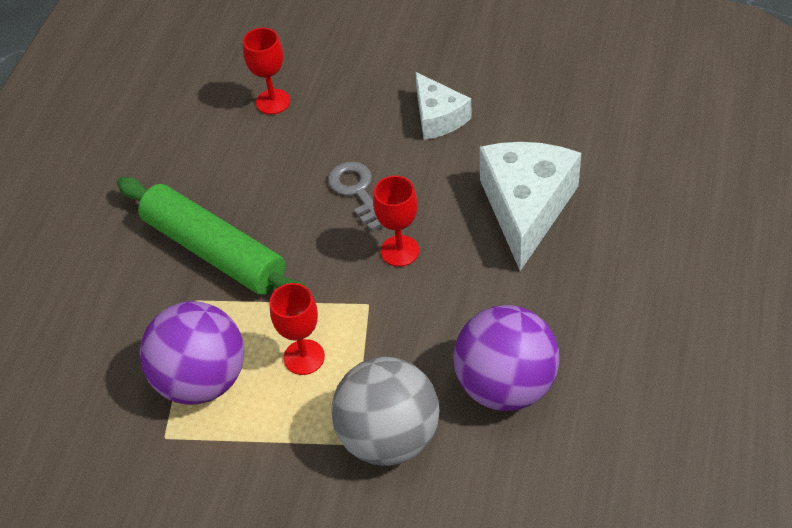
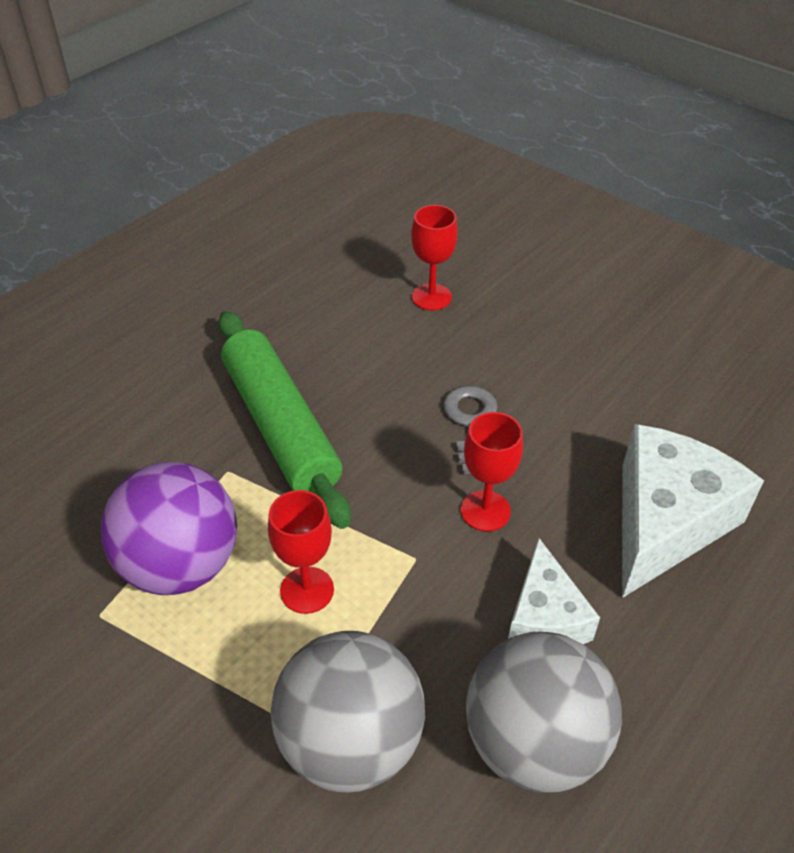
camera: 20 degrees right, 5 degrees down
(438, 117) = (606, 378): white cheese -> white cheese (545, 617)
(505, 385) = (533, 743): purple ball -> grey ball

